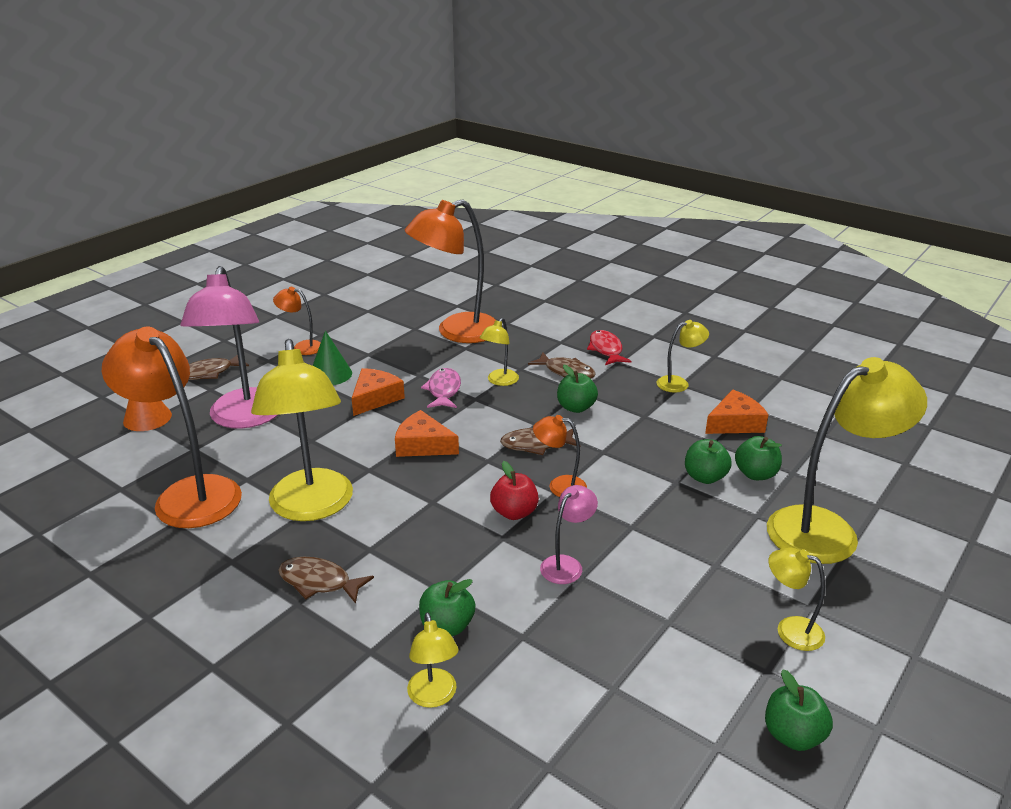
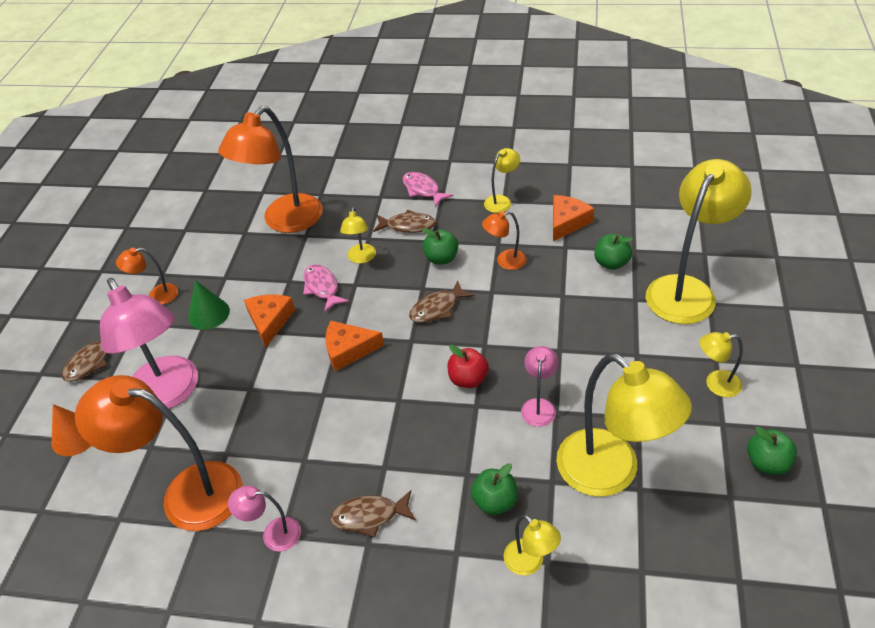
camera: 25 degrees left, 15 degrees up
(225, 557) = (273, 534): none -> pink lamp
(312, 507) = (306, 452): yellow lamp -> yellow lamp (611, 473)
(559, 486) = (483, 339): orange lamp -> orange lamp (505, 261)
(606, 350) = (423, 190): red fish -> pink fish
(705, 477) = (579, 282): green apple -> none

